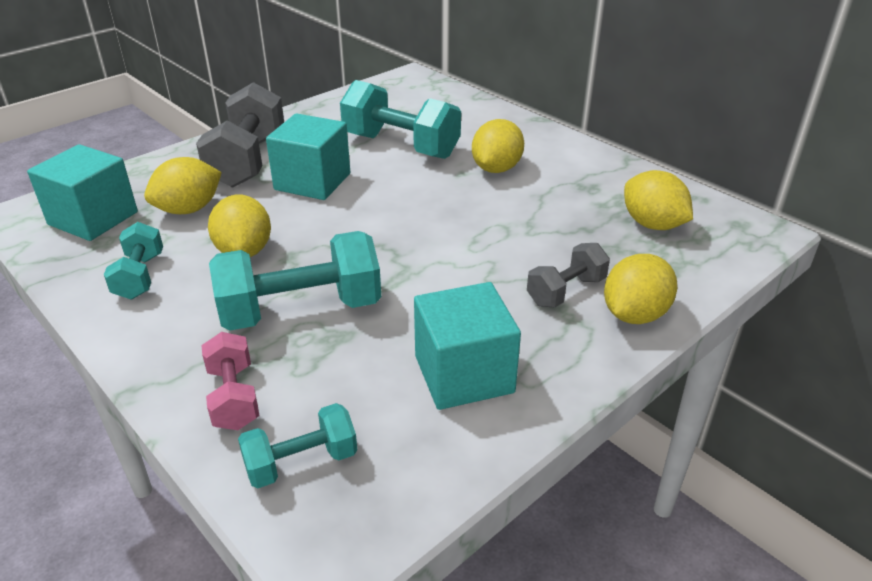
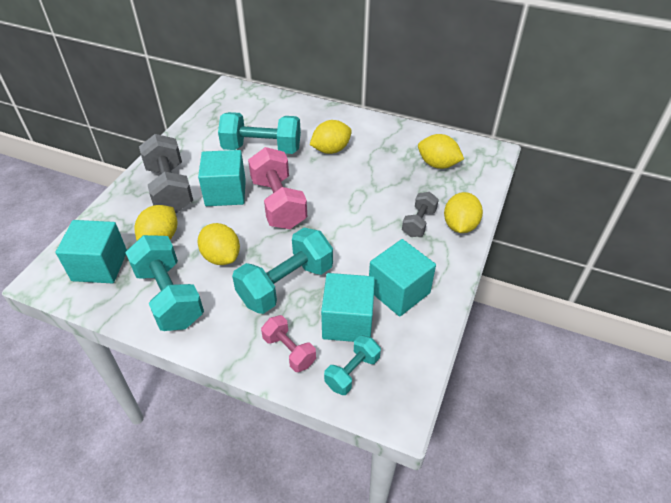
camera: 25 degrees left, 10 degrees up
(140, 276) = (169, 296): turquoise dumbbell -> turquoise dumbbell, size x1.80
(351, 388) = (348, 321): none -> turquoise cube
(372, 211) = (278, 203): none -> pink dumbbell
(496, 169) = (331, 150): yellow lemon -> yellow lemon turned 60 degrees clockwise

